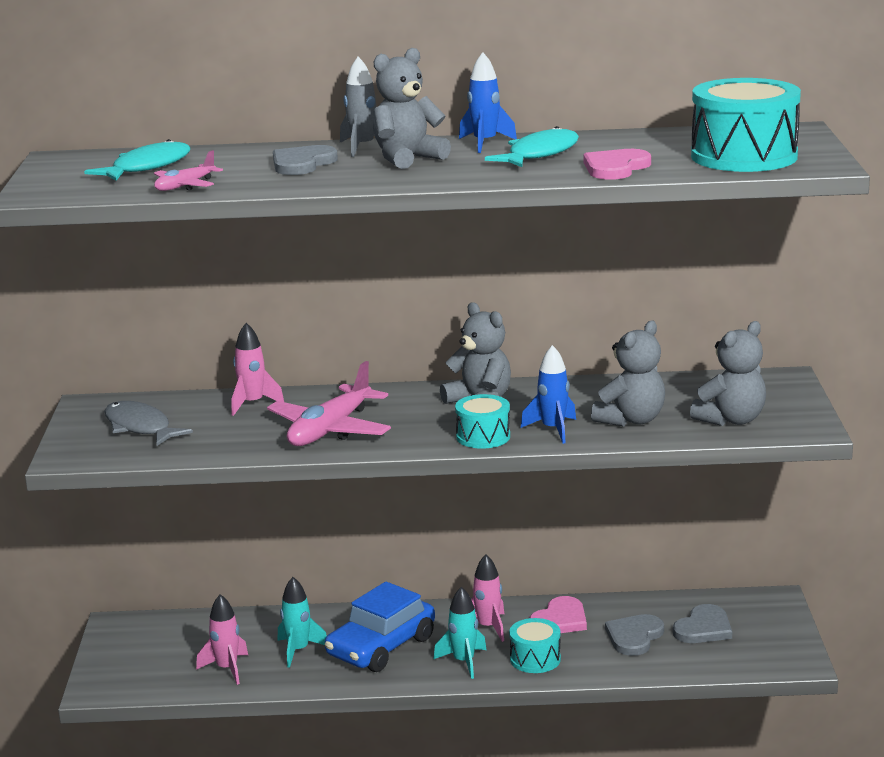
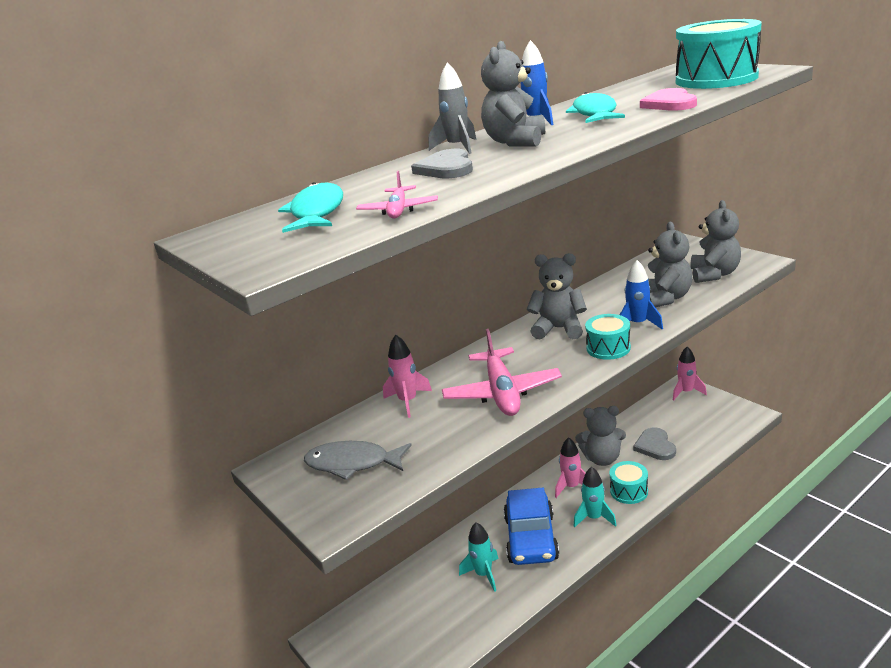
camera: 35 degrees left, 5 degrees up
(227, 669) = (456, 620): pink rocket -> pink rocket (686, 392)
(560, 620) = (602, 458): pink heart -> grey teddy bear
(703, 628) = (679, 421): grey heart -> none

